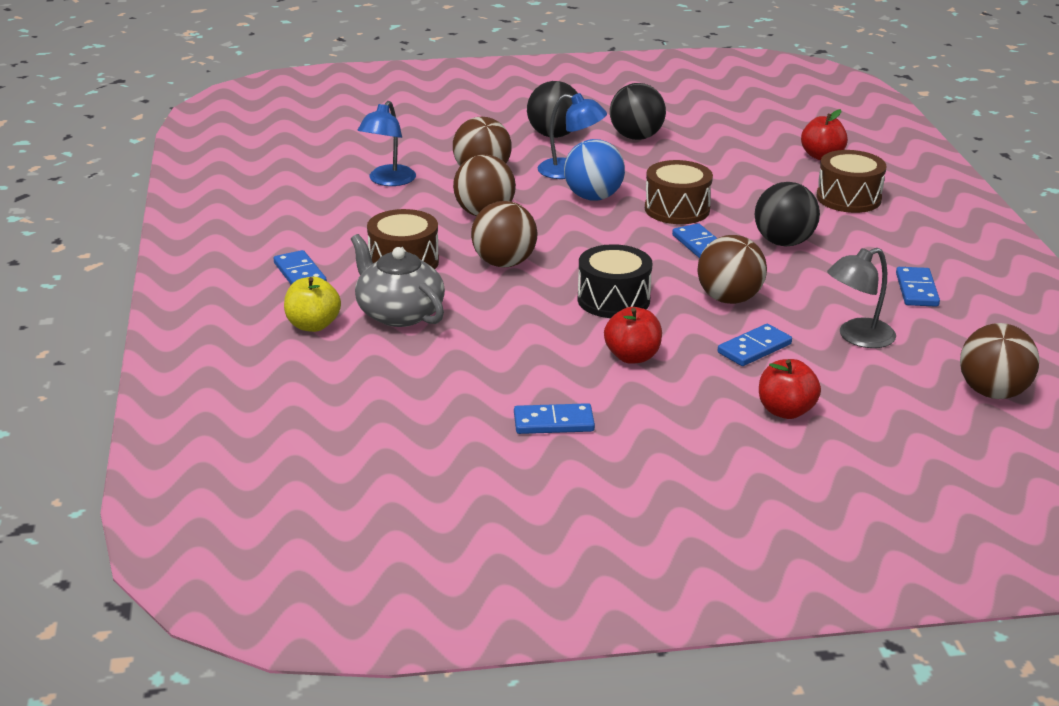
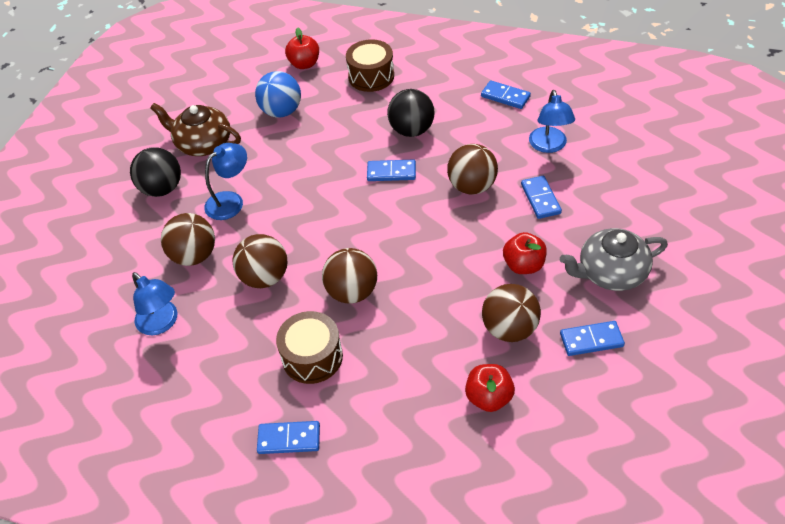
camera: 60 degrees left, 20 degrees up
(313, 325) = (382, 454): yellow apple -> none
(399, 313) = (393, 386): grey teapot -> grey teapot (610, 272)
(553, 422) = (591, 340): blue domino -> blue domino turned 60 degrees clockwise
(593, 197) = (282, 203): blue ball -> blue ball (281, 111)
(613, 300) = (441, 247): black drum -> none
(636, 137) = (203, 144): black ball -> brown teapot
(677, 209) = (331, 164): brown drum -> none
(786, 411) = (621, 214): red apple -> red apple (488, 397)
(857, 337) = (549, 146): grey lamp -> blue lamp
(992, 393) = (635, 116): brown ball -> brown ball (509, 329)

